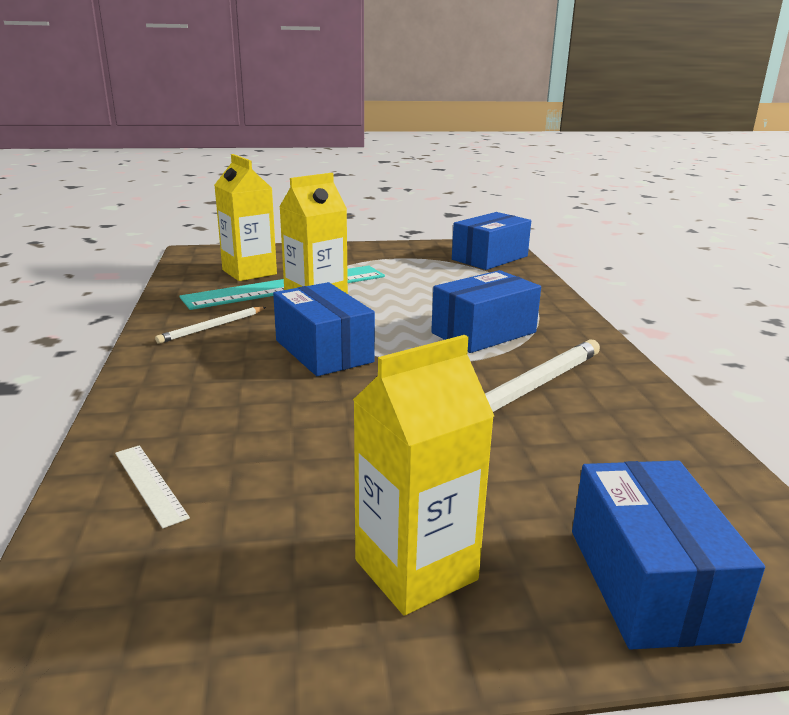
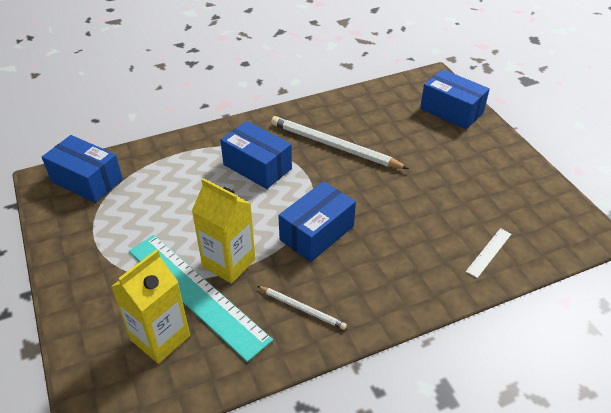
camera: 105 degrees left, 20 degrees up
(416, 570) = (482, 160): yellow carton -> none
(648, 582) = (451, 111): blue box -> blue box turned 60 degrees clockwise

